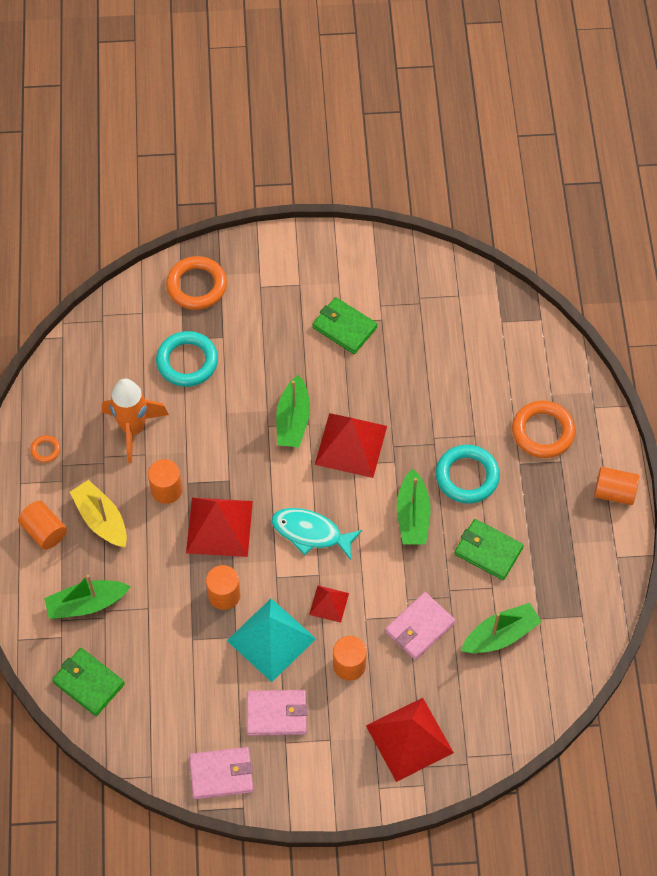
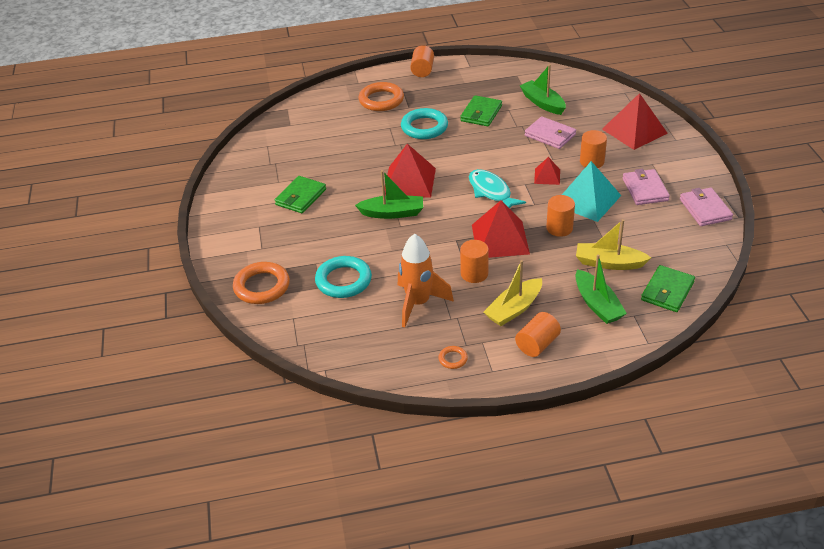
camera: 95 degrees left, 20 degrees down
(150, 634) = (609, 263): none -> yellow boat
(311, 533) = (491, 192): turquoise fish -> turquoise fish turned 135 degrees clockwise
(413, 516) = (463, 147): green boat -> none

